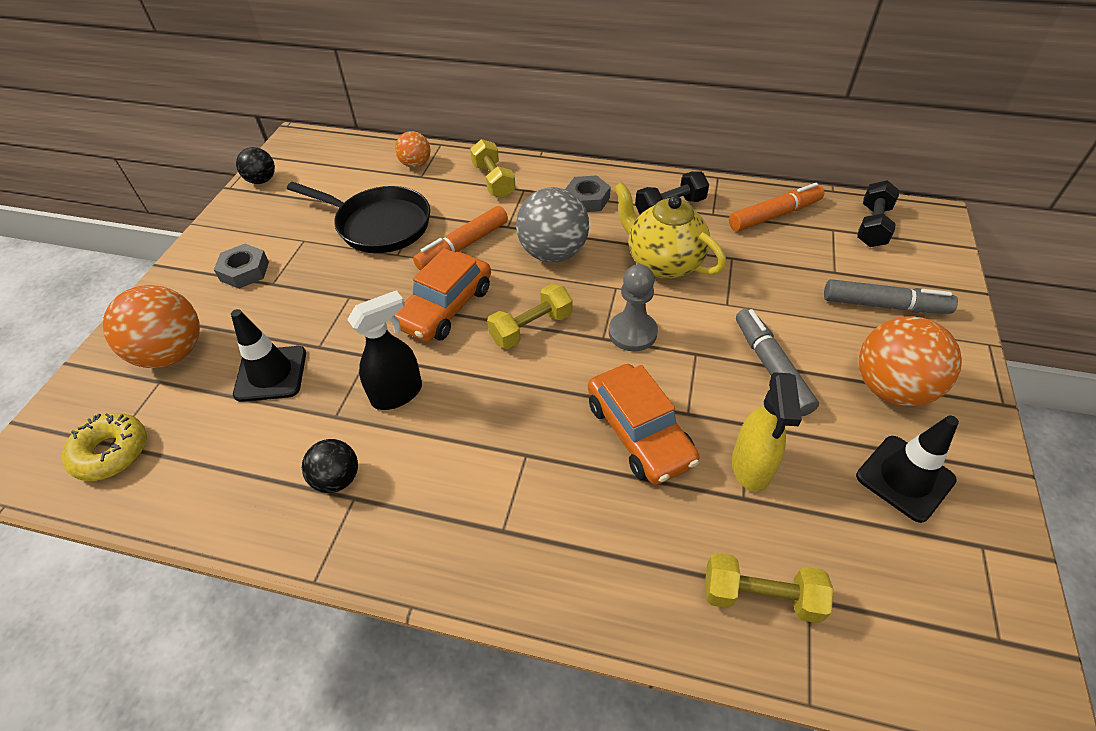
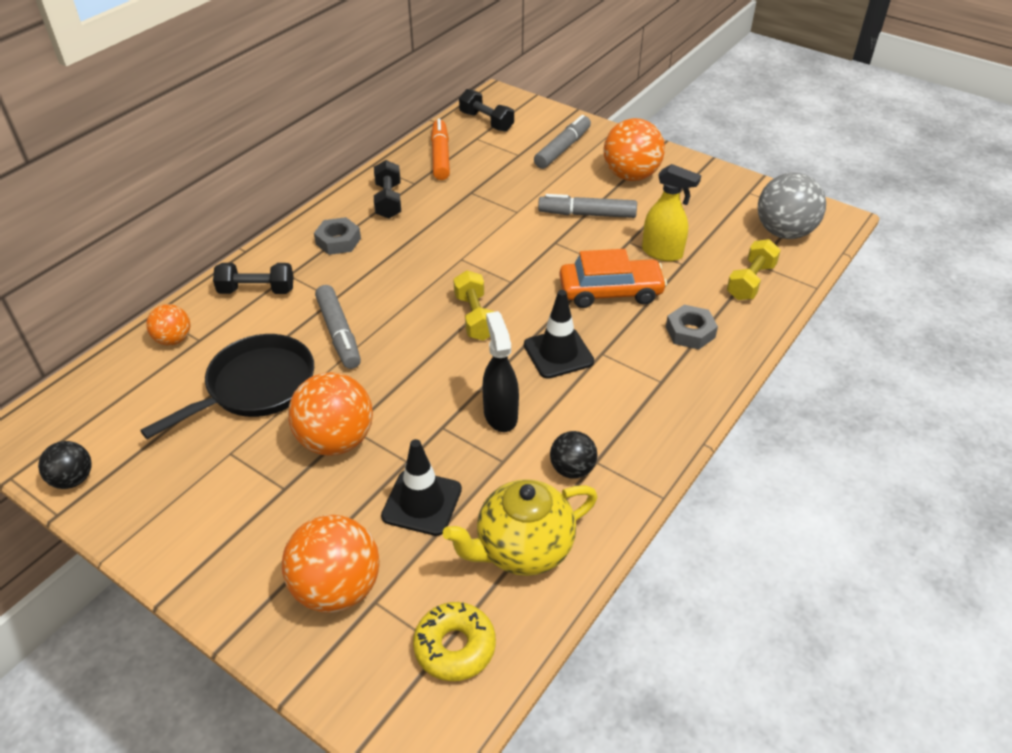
camera: 70 degrees left, 5 degrees down
(244, 271) = (243, 511): grey nut -> grey nut (690, 332)
(332, 293) = (336, 440): none -> orange ball
(445, 307) = (414, 363): orange car -> none
(463, 246) = (339, 333): orange marker -> grey marker
(493, 181) = (257, 290): yellow dumbbell -> black dumbbell
(553, 253) = (393, 280): grey ball -> grey ball (784, 232)
(632, 333) = (515, 265): grey pawn -> none
(663, 263) = (451, 226): yellow teapot -> yellow teapot (523, 549)
(905, 478) = (696, 198): black traffic cone -> black traffic cone (558, 353)

